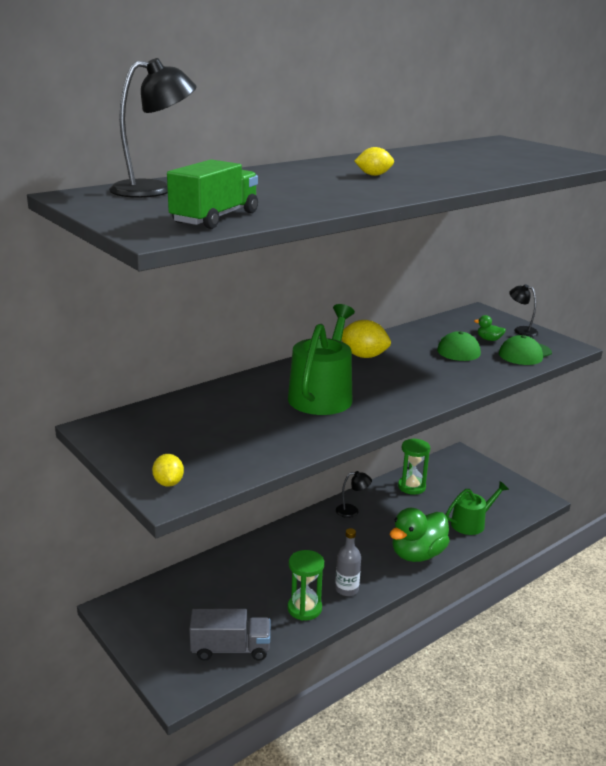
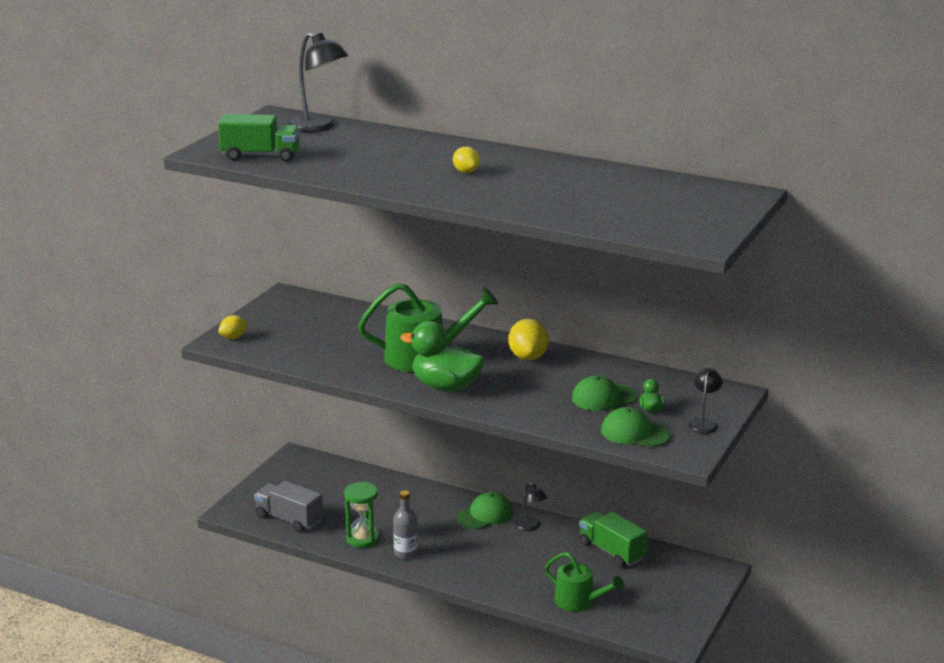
camera: 65 degrees right, 0 degrees up
(230, 649) = (289, 519): grey truck -> grey truck turned 150 degrees clockwise
(317, 527) = (485, 515): none -> green cap
(411, 487) = (611, 551): green hourglass -> green truck
(417, 554) = (492, 579): green duck -> green duck (445, 386)

